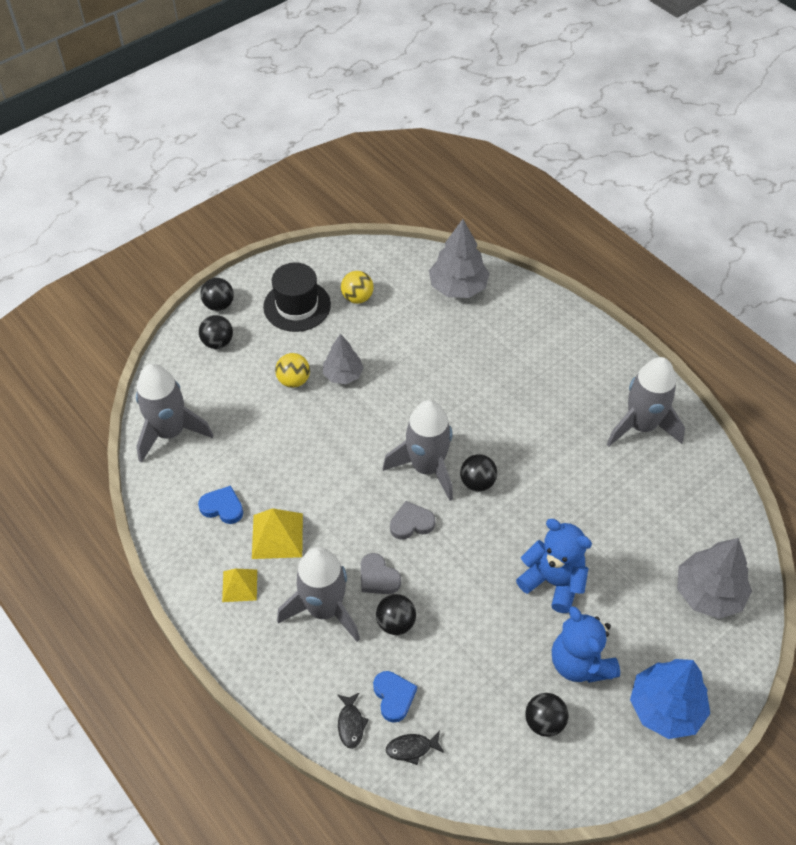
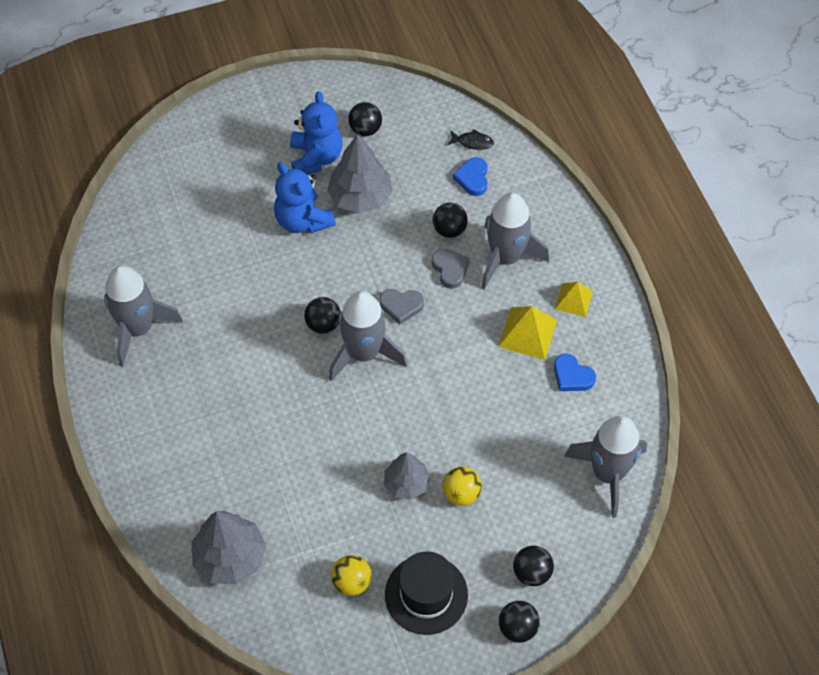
camera: 160 degrees left, 5 degrees up
(351, 724) = (513, 171): black fish -> none
(665, 708) = (270, 111): blue tree -> none
(708, 593) = (182, 173): grey tree -> grey tree (360, 197)

